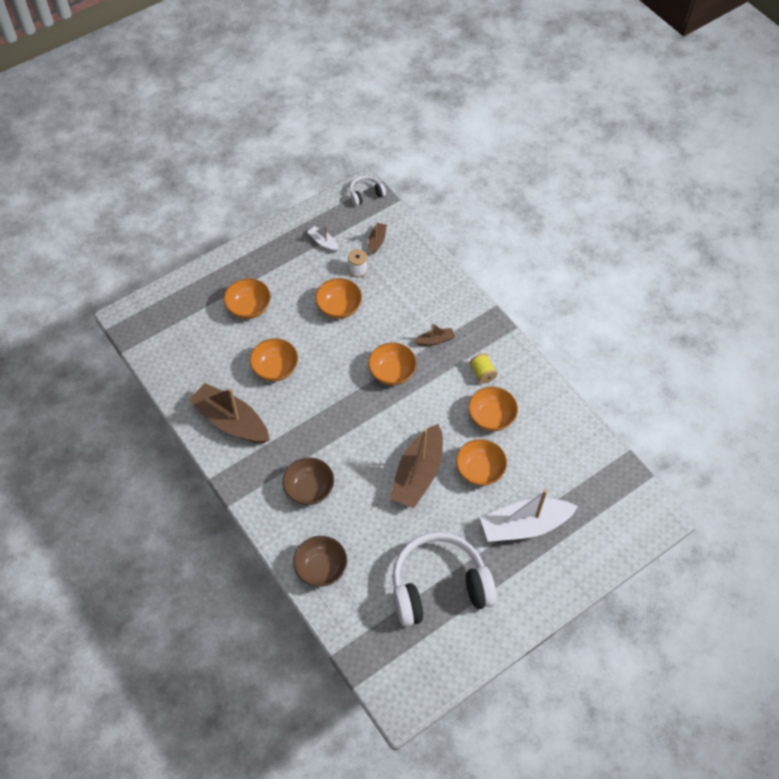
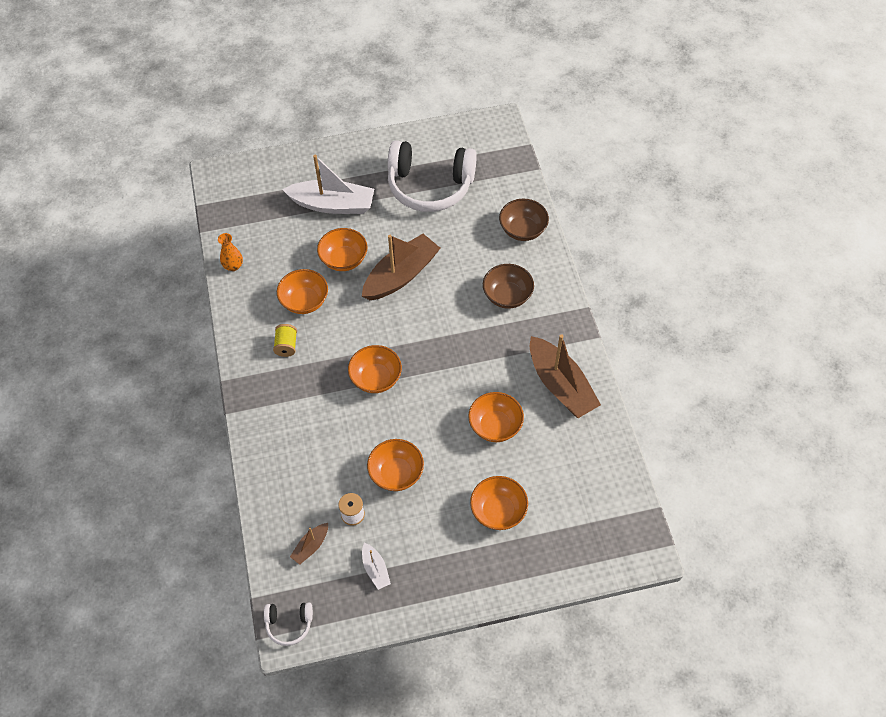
camera: 155 degrees left, 0 degrees up
(435, 340) = (313, 397): brown boat -> none
(575, 427) = (233, 266): none -> orange vase

